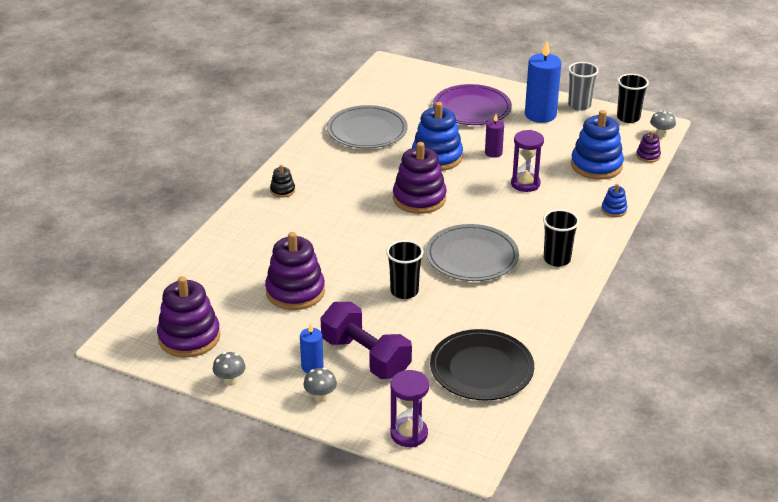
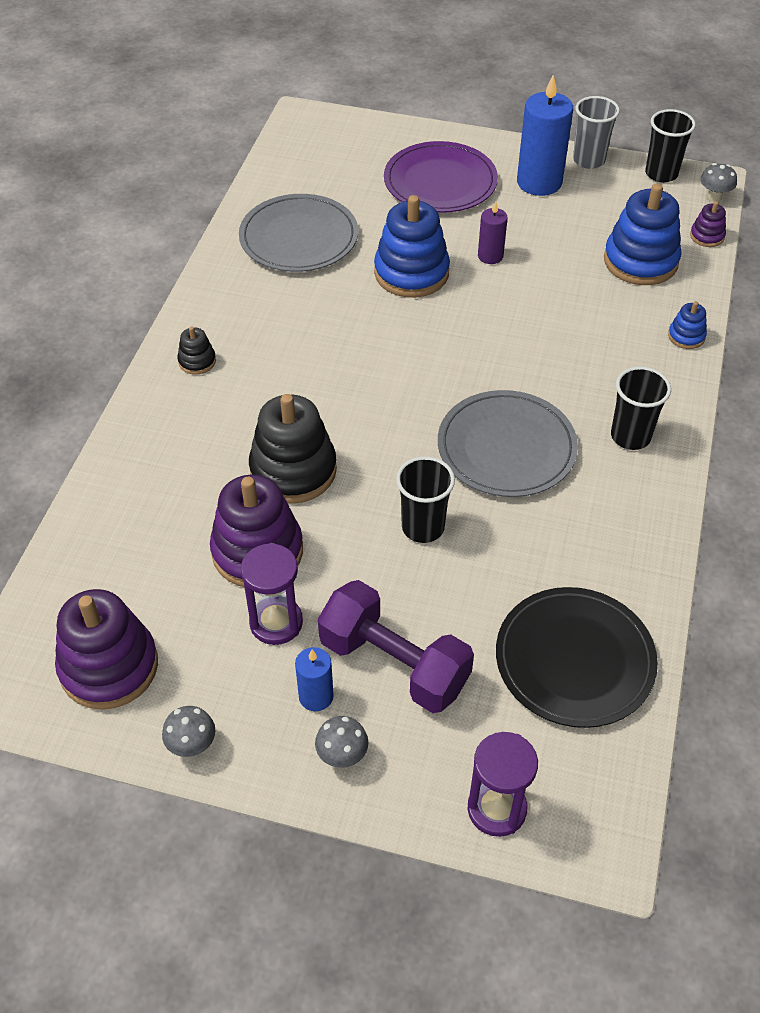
camera: 10 degrees left, 15 degrees up
(329, 253) = (293, 470): none -> black stacking toy
(419, 198) = (404, 351): purple stacking toy -> none
(525, 184) = (549, 305): purple hourglass -> purple hourglass (276, 622)

